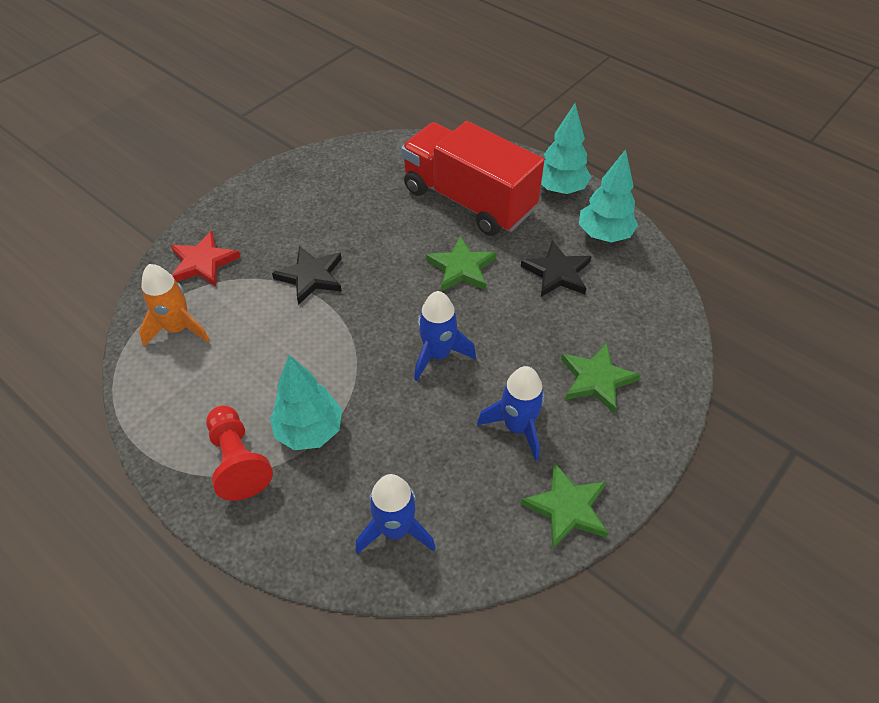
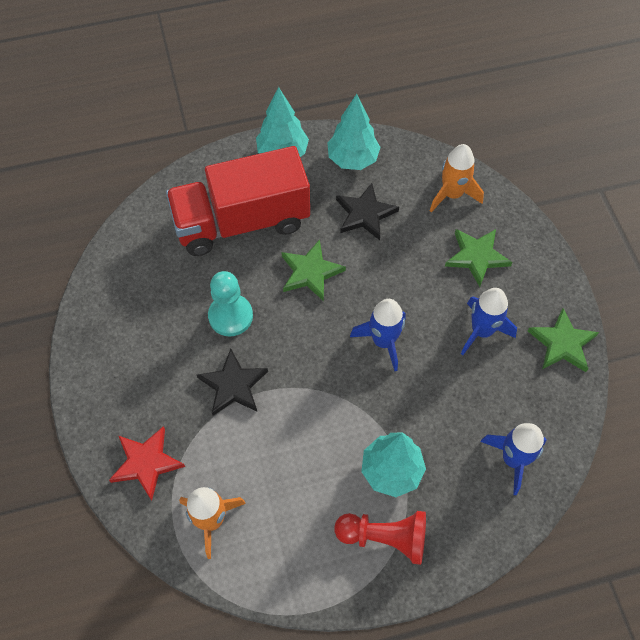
camera: 55 degrees left, 10 degrees up
(373, 241) = (230, 316): none -> turquoise pawn
(646, 324) = (452, 194): none -> orange rocket

